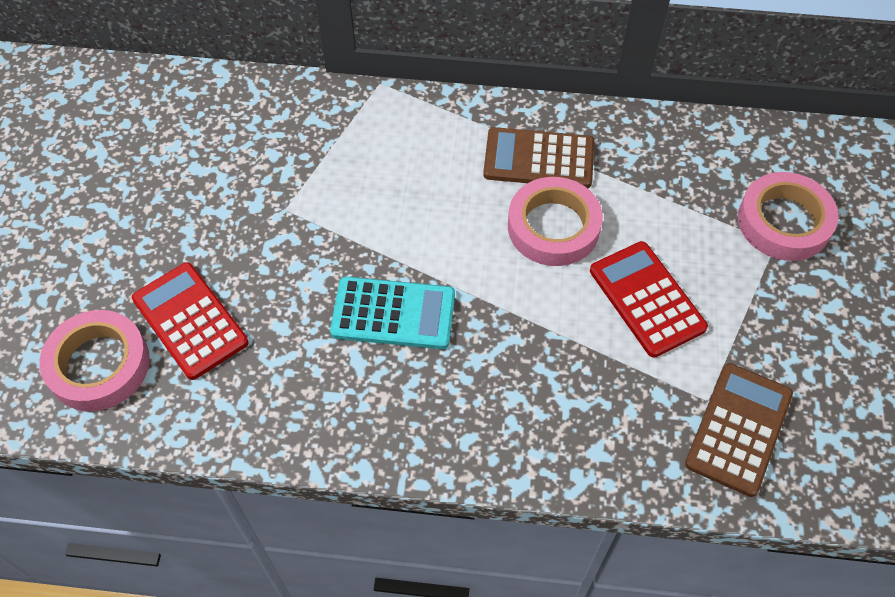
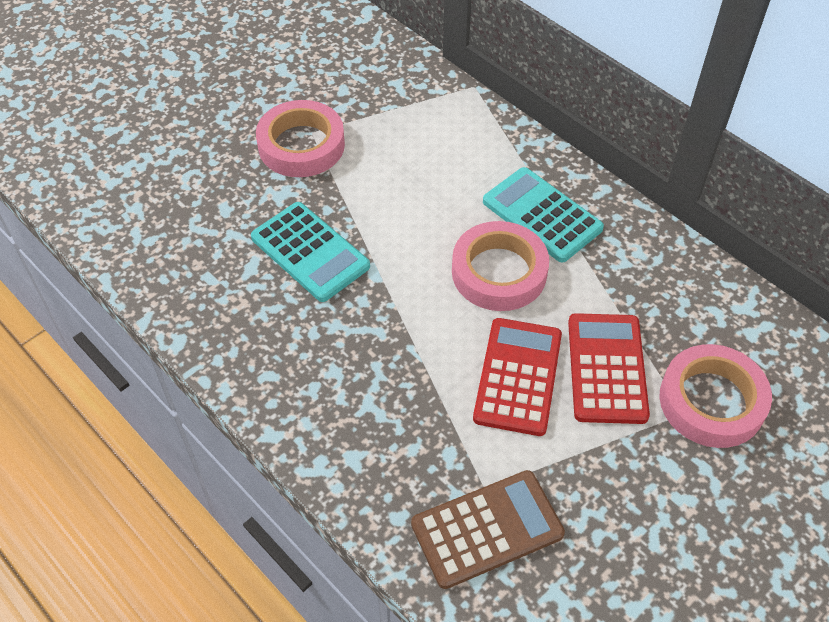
camera: 40 degrees right, 5 degrees down
(99, 365) = (89, 155): pink tape -> pink tape (301, 145)
(190, 321) = (172, 165): red calculator -> red calculator (606, 368)
(538, 159) = (542, 215): brown calculator -> turquoise calculator

